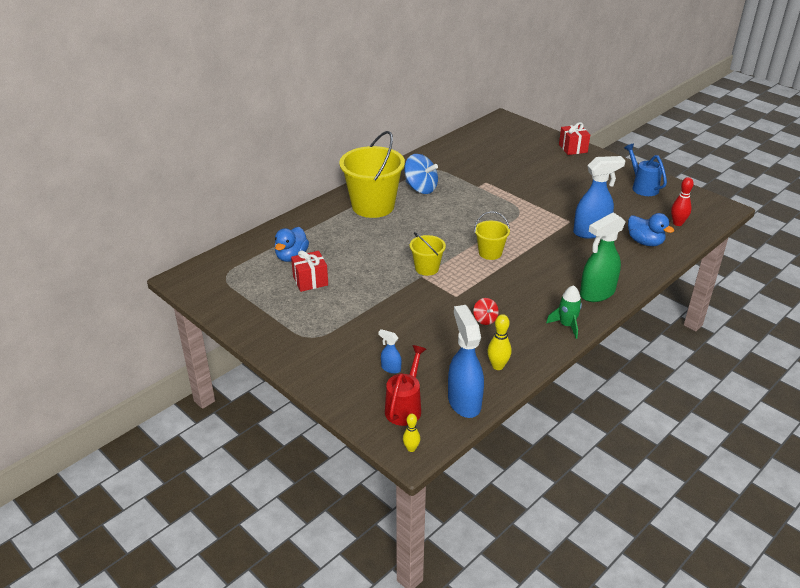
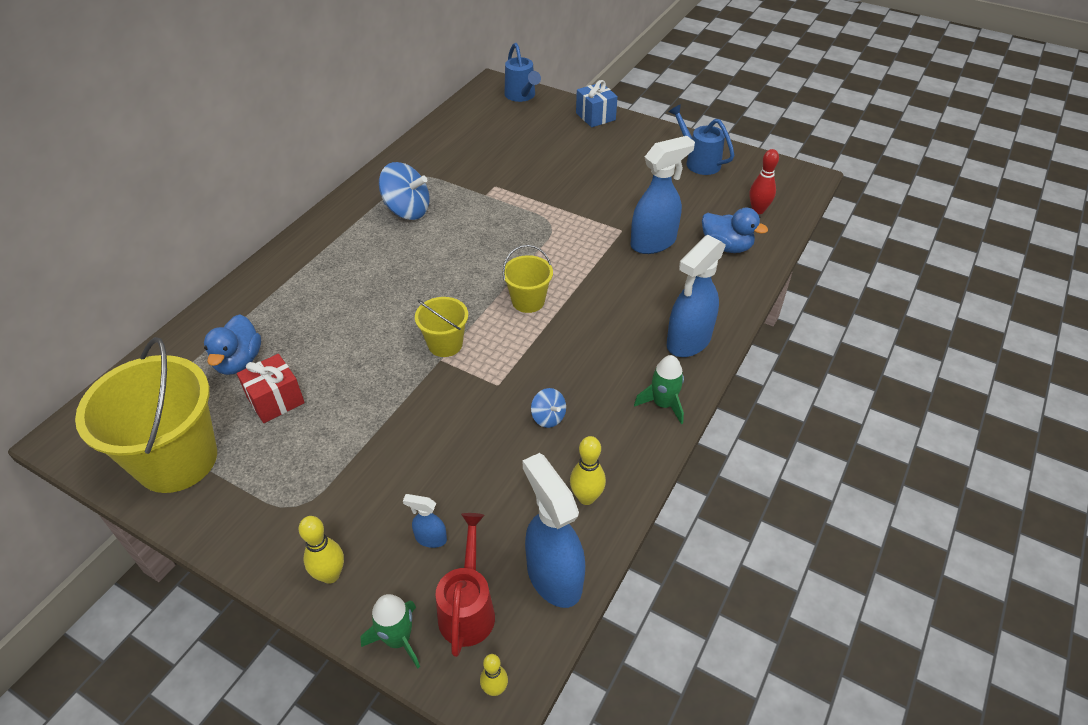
camera: 15 degrees left, 10 degrees up
(324, 375) = (330, 575): none -> yellow bowling pin
(358, 413) = (398, 639): none -> green rocket
(373, 206) = (345, 251): yellow bucket -> yellow bucket (177, 460)
(485, 319) = (548, 417): red spinning top -> blue spinning top
(521, 128) = (521, 96): none -> blue watering can
(573, 148) = (595, 116): red gift -> blue gift
(596, 293) = (688, 341): green spray bottle -> blue spray bottle

